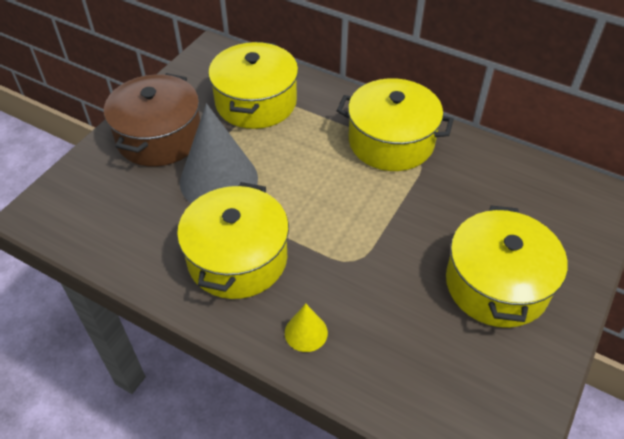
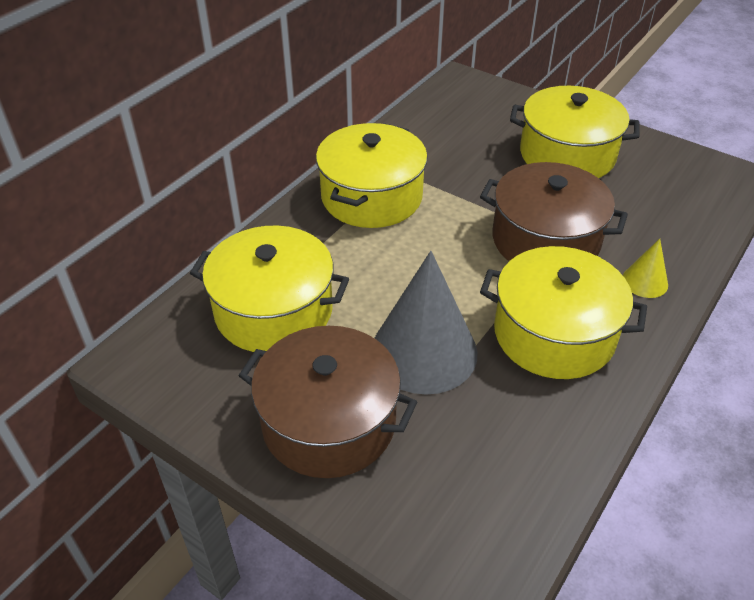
camera: 85 degrees left, 5 degrees down
(354, 258) = (545, 240): none -> brown pot

